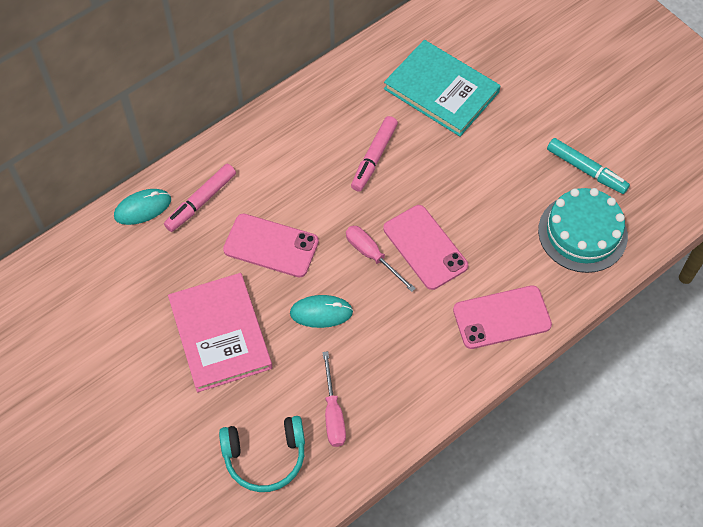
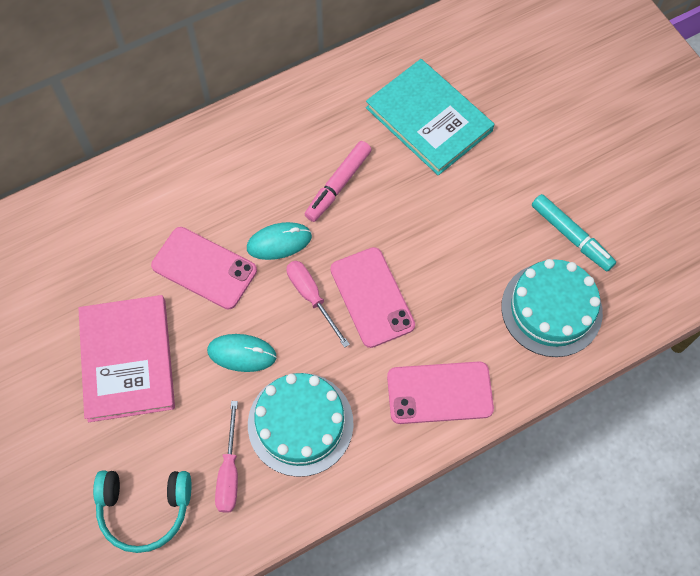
camera: 10 degrees right, 5 degrees up
(143, 208) = (77, 203): turquoise mouse -> turquoise mouse (279, 242)
(201, 201) = (140, 205): pink marker -> none
(386, 363) = (300, 424): none -> turquoise cake

